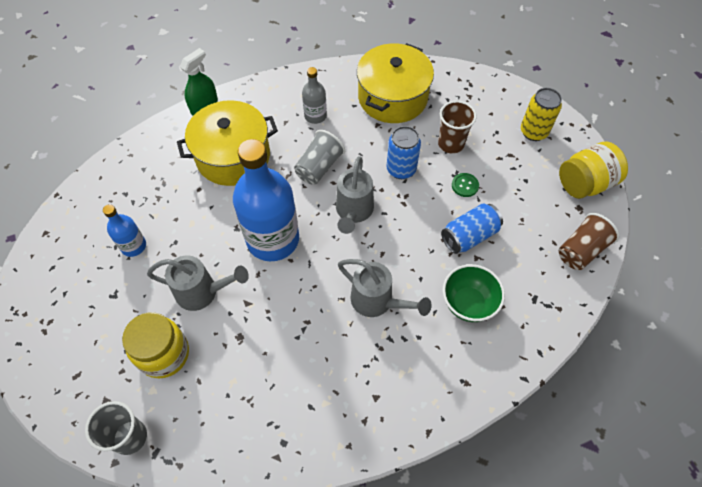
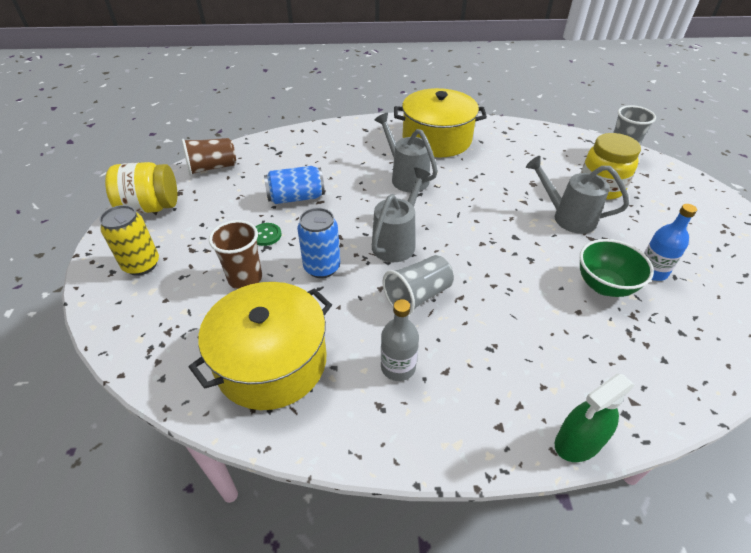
camera: 160 degrees left, 15 degrees down
(233, 156) = (531, 341): yellow pot -> yellow pot (436, 139)
(273, 239) = (491, 240): blue bottle -> none
(468, 303) = (332, 161): green bowl -> green bowl (604, 286)

